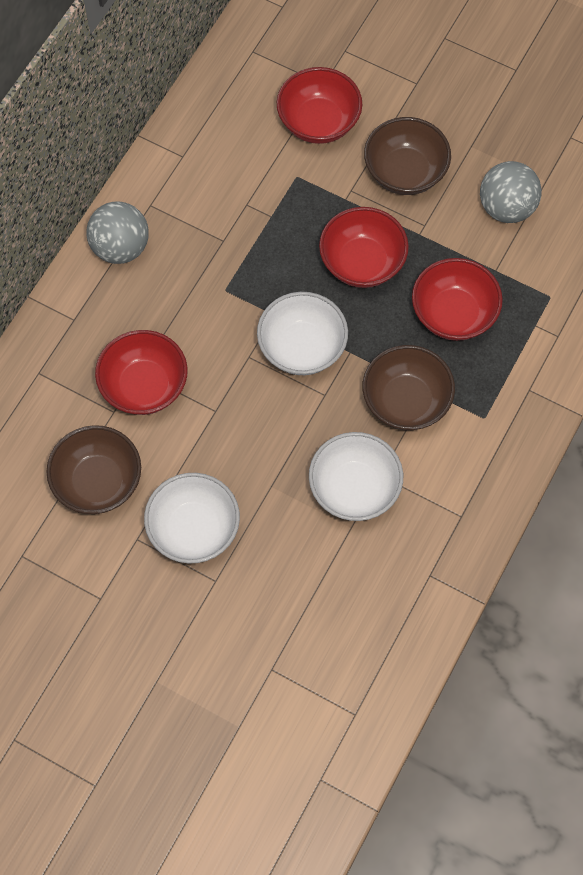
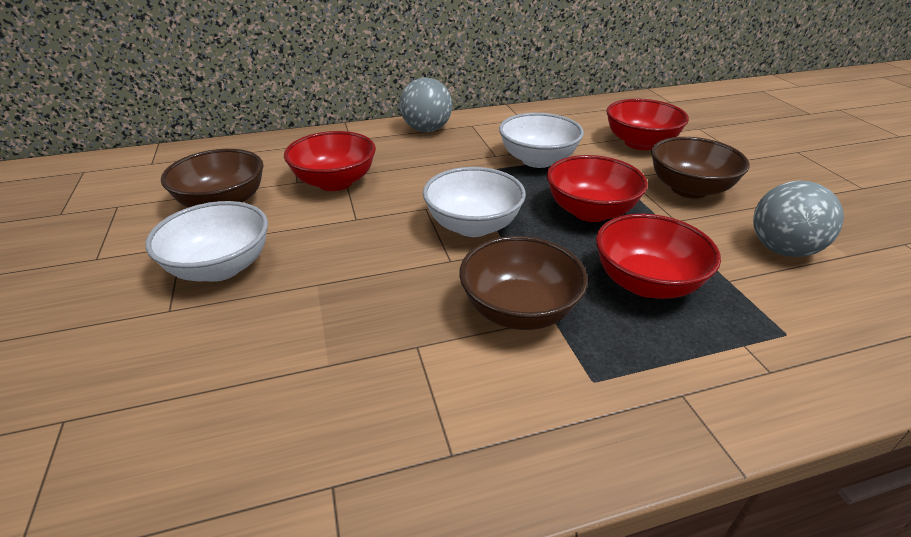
camera: 45 degrees right, 30 degrees down
(354, 488) = (378, 337): white bowl -> white bowl (537, 160)

